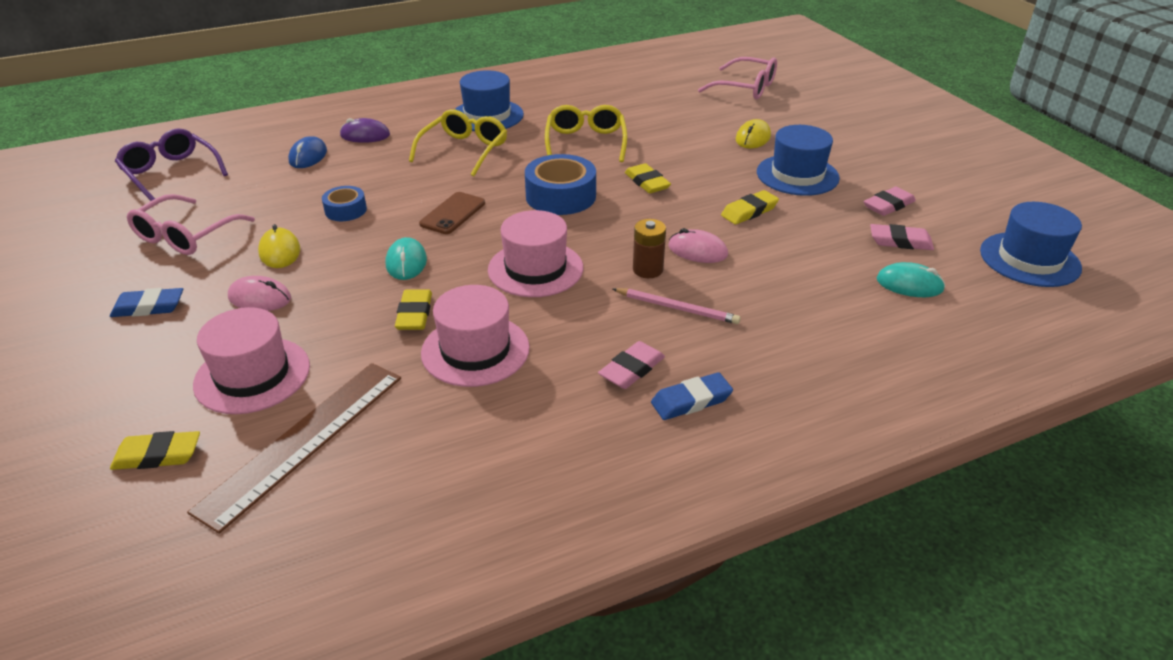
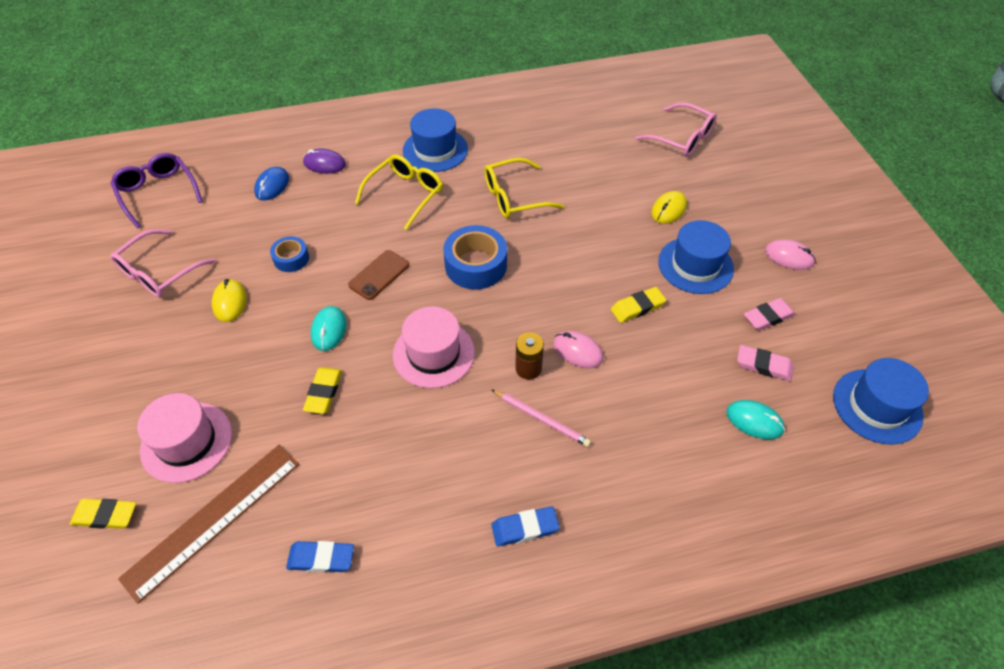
camera: 10 degrees right, 15 degrees up
(149, 307) = (119, 352): blue eraser -> blue eraser (321, 558)
(260, 298) = (205, 355): pink mouse -> pink mouse (789, 257)
(475, 350) = (364, 442): pink hat -> none
(585, 142) = (514, 197): yellow glasses -> yellow glasses turned 120 degrees counterclockwise
(632, 369) = (485, 484): pink eraser -> none
(647, 182) = (556, 257): yellow eraser -> none

